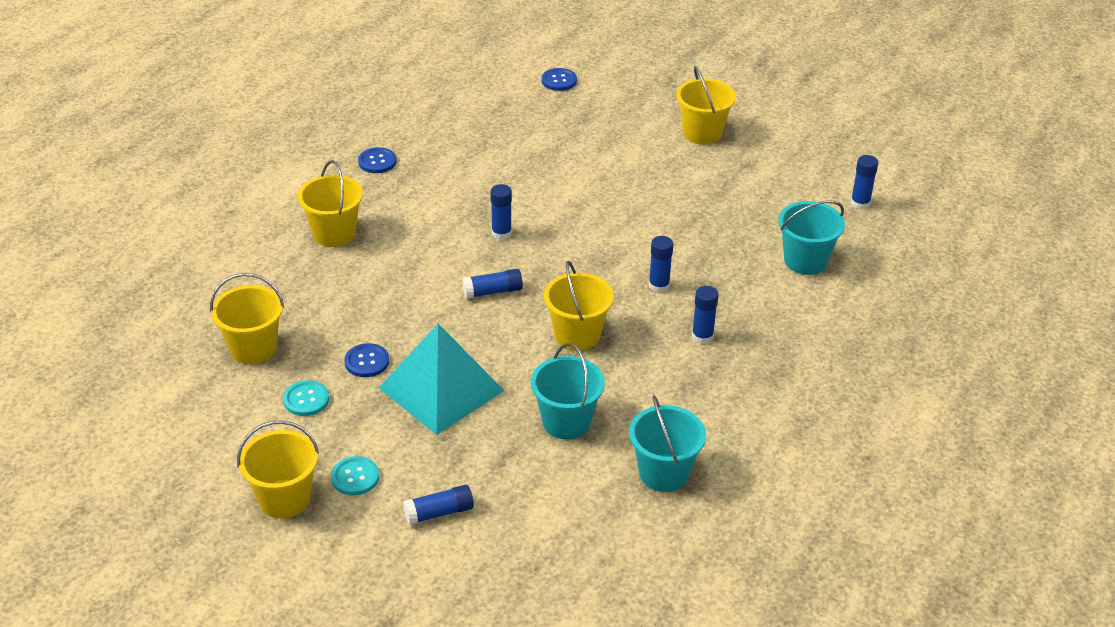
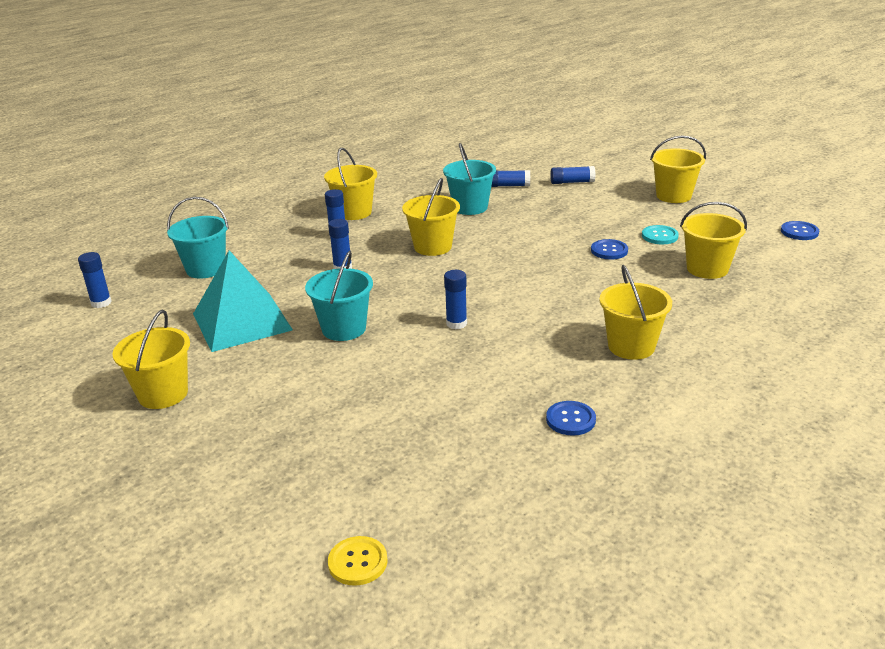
camera: 160 degrees left, 10 degrees down
(355, 477) = (625, 199): turquoise button -> none
(441, 389) = (553, 231): turquoise pyramid -> turquoise pyramid (242, 321)
(486, 64) = (357, 562): none -> yellow button
(492, 291) = (487, 281): blue glue stick -> blue glue stick (508, 186)
(559, 81) = (269, 505): blue button -> blue button (799, 232)
(664, 473) = (422, 183): turquoise bucket -> turquoise bucket (344, 329)
(715, 385) = (354, 212): none -> yellow bucket

